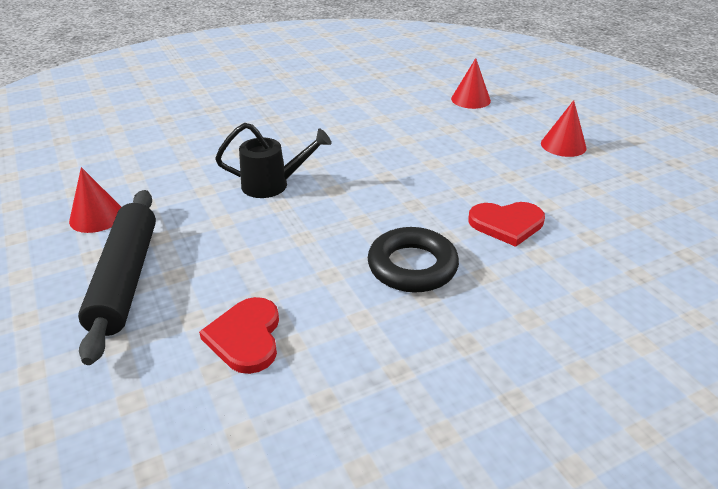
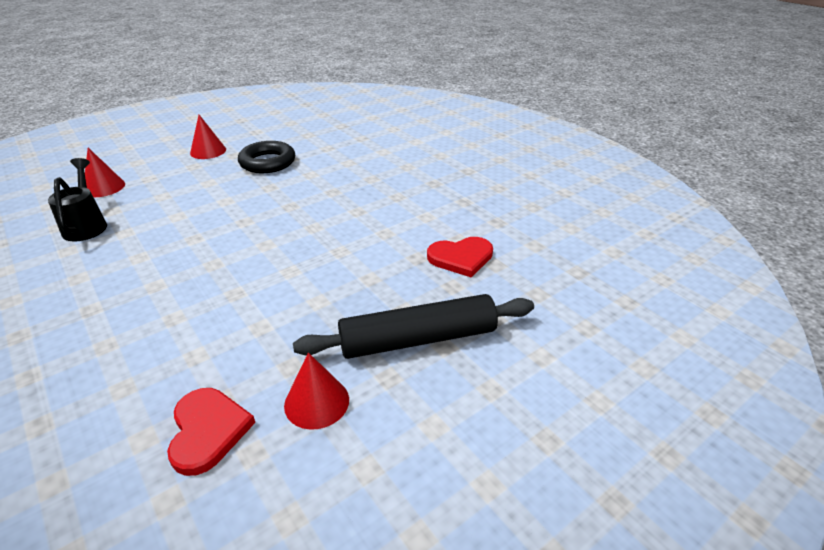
camera: 100 degrees left, 0 degrees up
(273, 185) = (254, 281): black watering can -> black watering can (86, 225)
(412, 266) = (369, 202): black ring -> black ring (267, 162)
(506, 224) = (315, 172): red heart -> red heart (208, 431)

